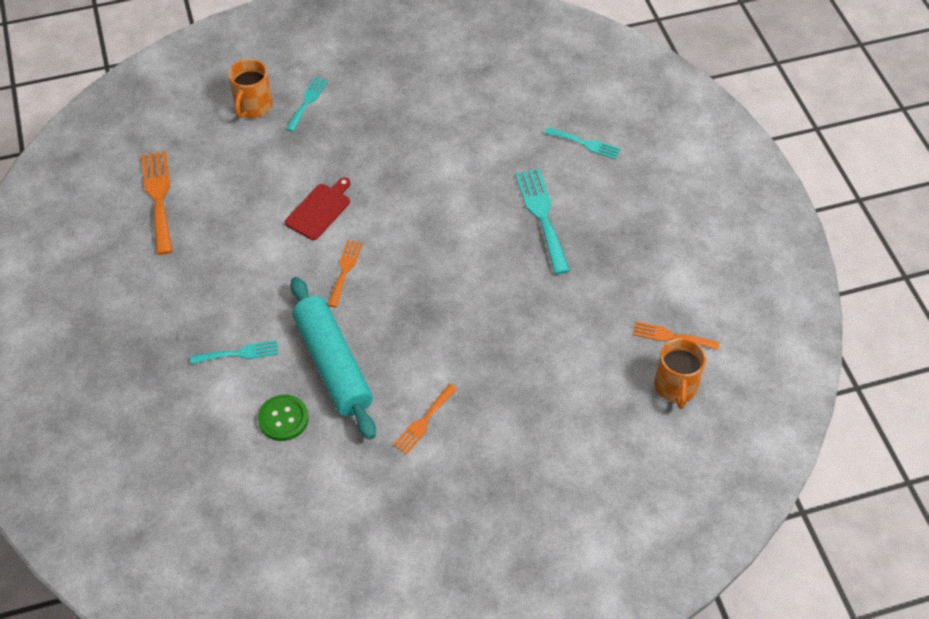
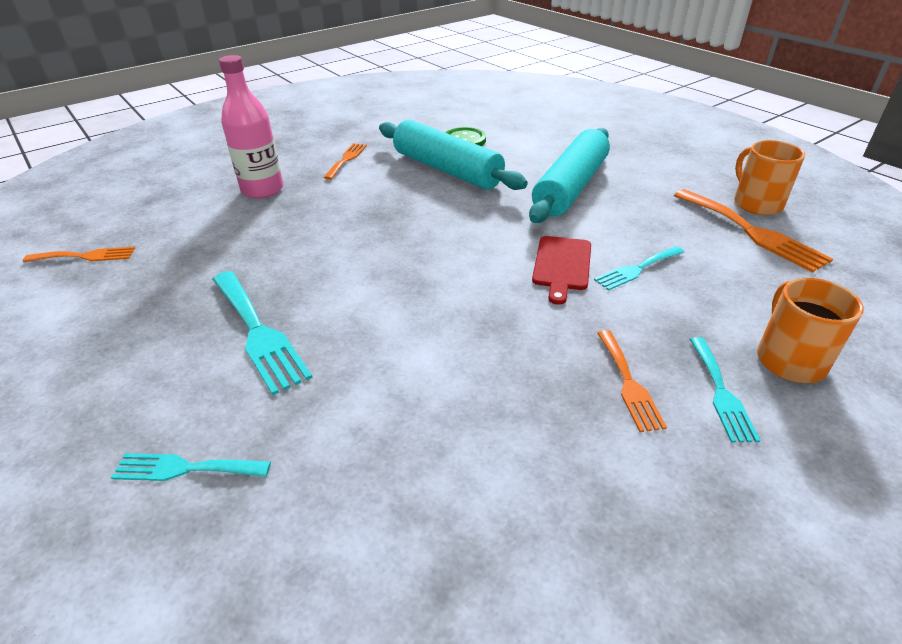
camera: 160 degrees right, 15 degrees down
(239, 353) = (534, 159): turquoise fork -> turquoise fork (637, 269)
(242, 296) = (570, 187): none -> turquoise rolling pin
(345, 270) = (486, 225): orange fork -> orange fork (628, 383)
(519, 390) = (262, 190): none -> pink bottle
(676, 387) = (92, 222): orange mug -> orange mug (756, 203)

